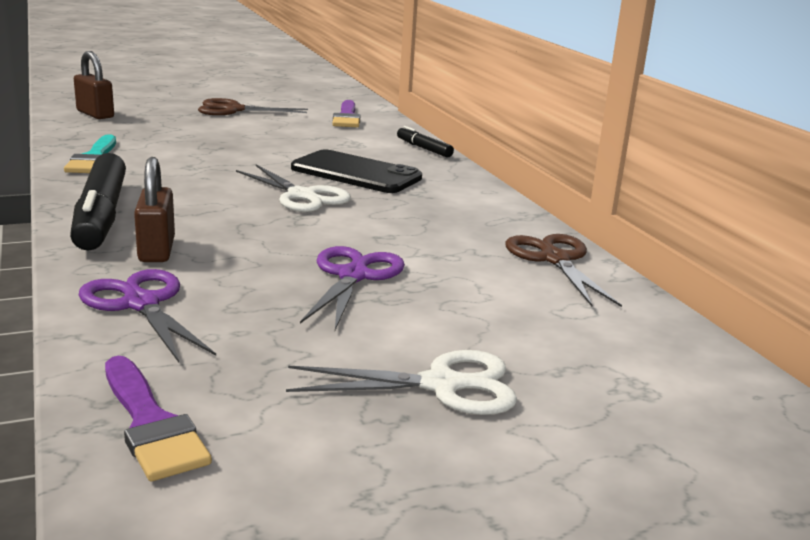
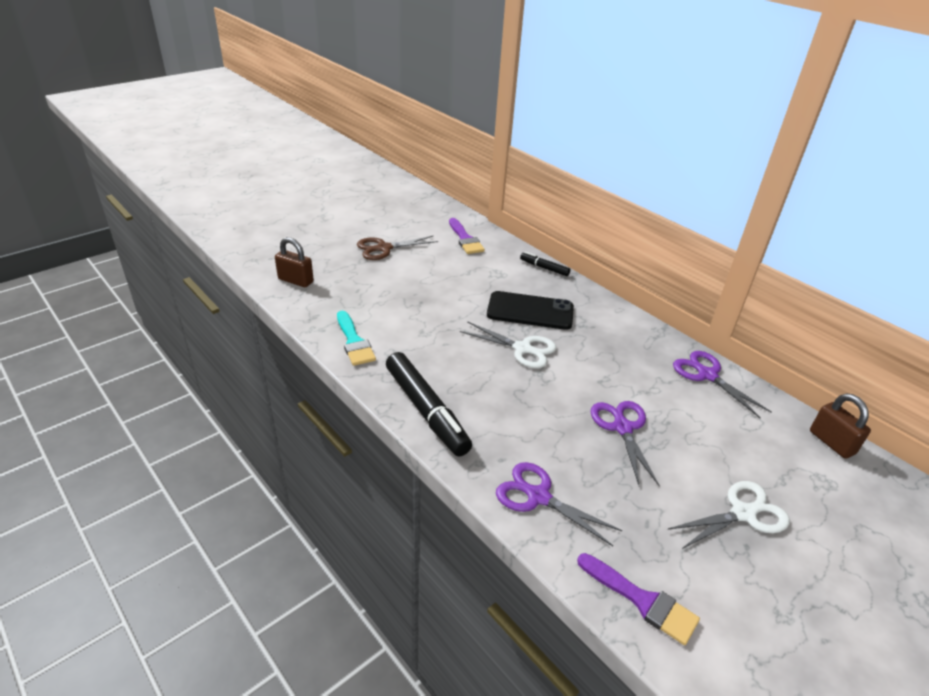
camera: 20 degrees left, 15 degrees up
(157, 250) = (495, 438): brown padlock -> brown padlock (831, 442)
(555, 259) = (707, 375): brown scissors -> purple scissors

